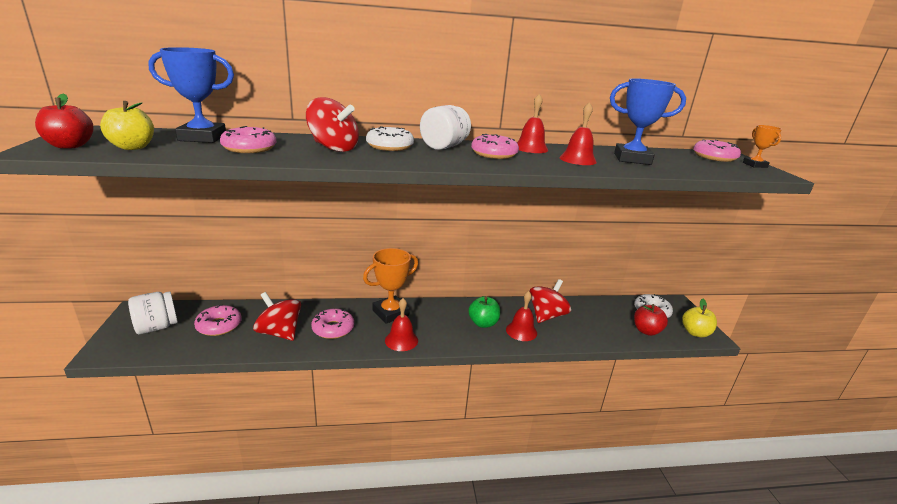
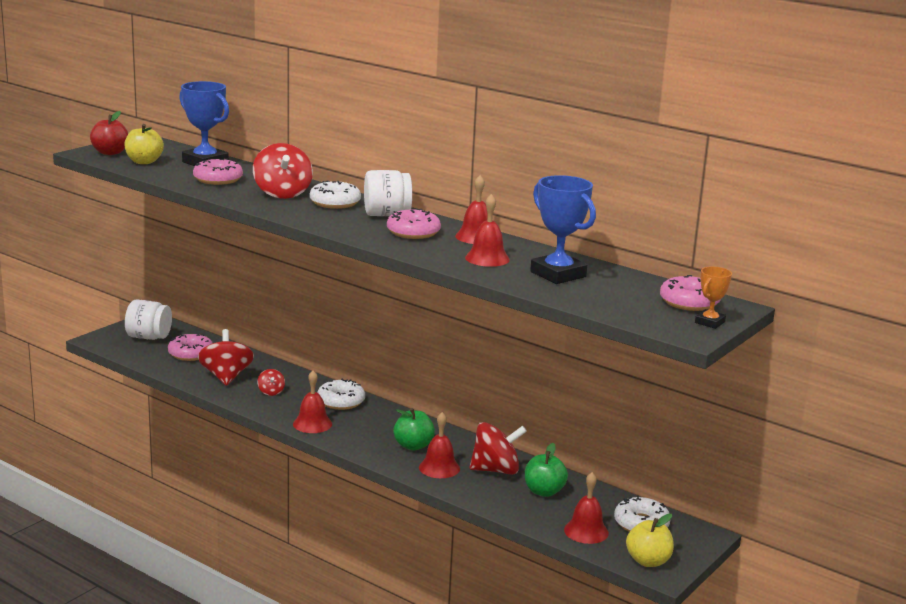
camera: 45 degrees right, 5 degrees down
(333, 329) = (271, 392): pink donut -> red spinning top
(390, 313) = (341, 401): orange trophy -> white donut
(588, 316) = (544, 491): none -> green apple
(646, 331) = (586, 531): red apple -> red bell

